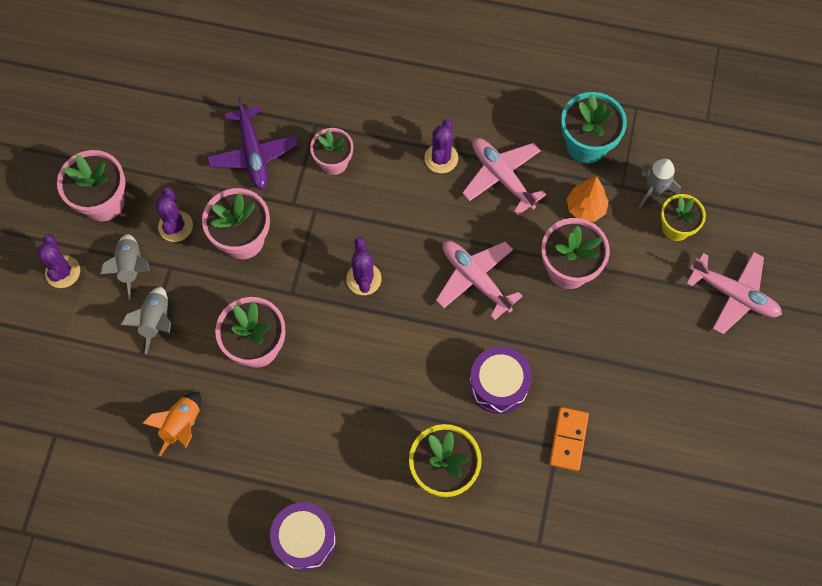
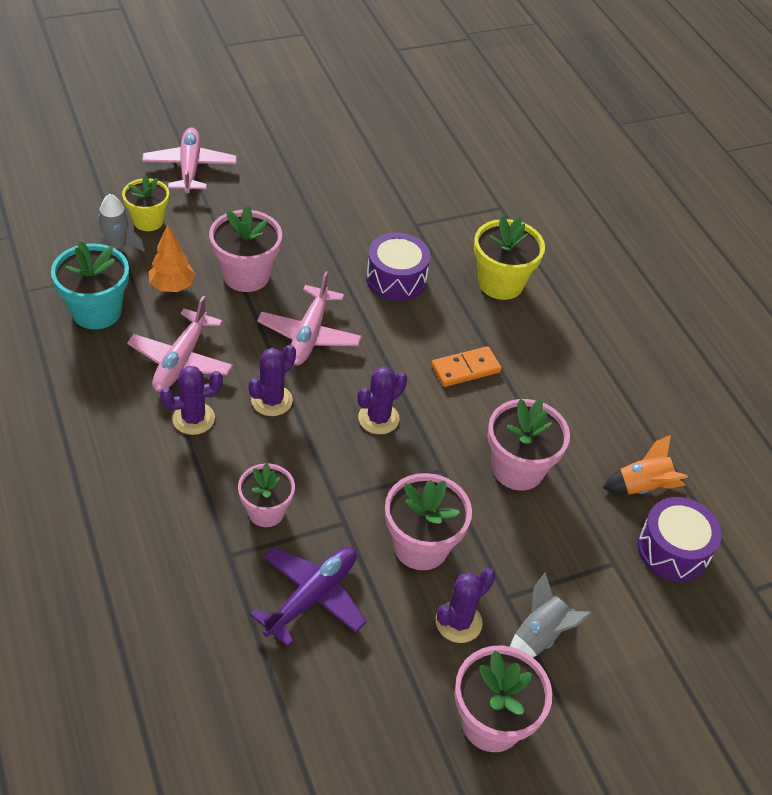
camera: 130 degrees left, 20 degrees down
(63, 272) = (604, 706): purple cactus -> purple cactus (272, 400)
(156, 321) = (572, 572): grey rocket -> none
(305, 539) = (639, 345): purple drum -> purple drum (673, 550)
(568, 439) = (403, 220): orange domino -> orange domino (465, 369)

